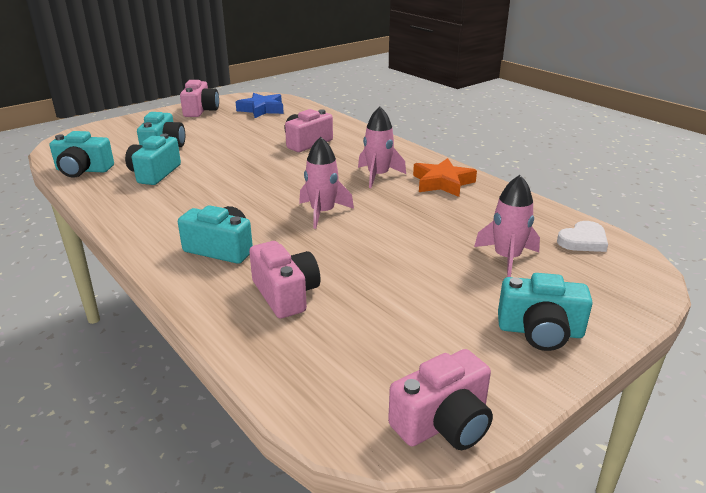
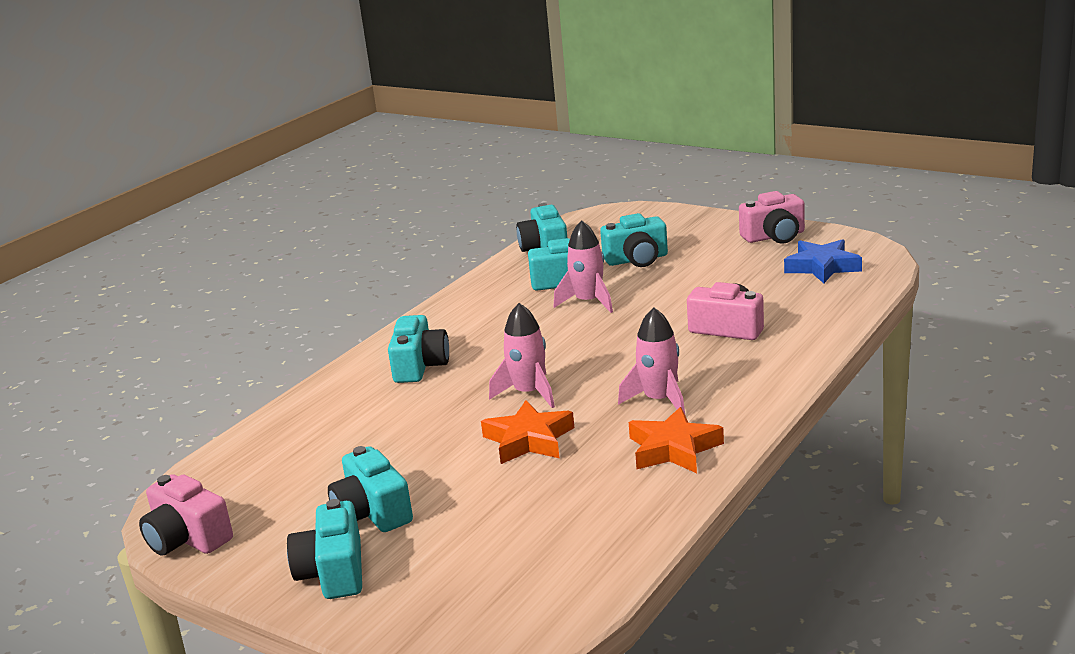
camera: 75 degrees right, 5 degrees down
(285, 294) = (352, 420): pink camera -> none
(392, 223) = (529, 440): none -> orange star
(456, 301) = (372, 512): none -> turquoise camera
(506, 258) = (481, 530): pink rocket -> pink rocket (588, 302)
(583, 240) = (561, 584): white heart -> none

